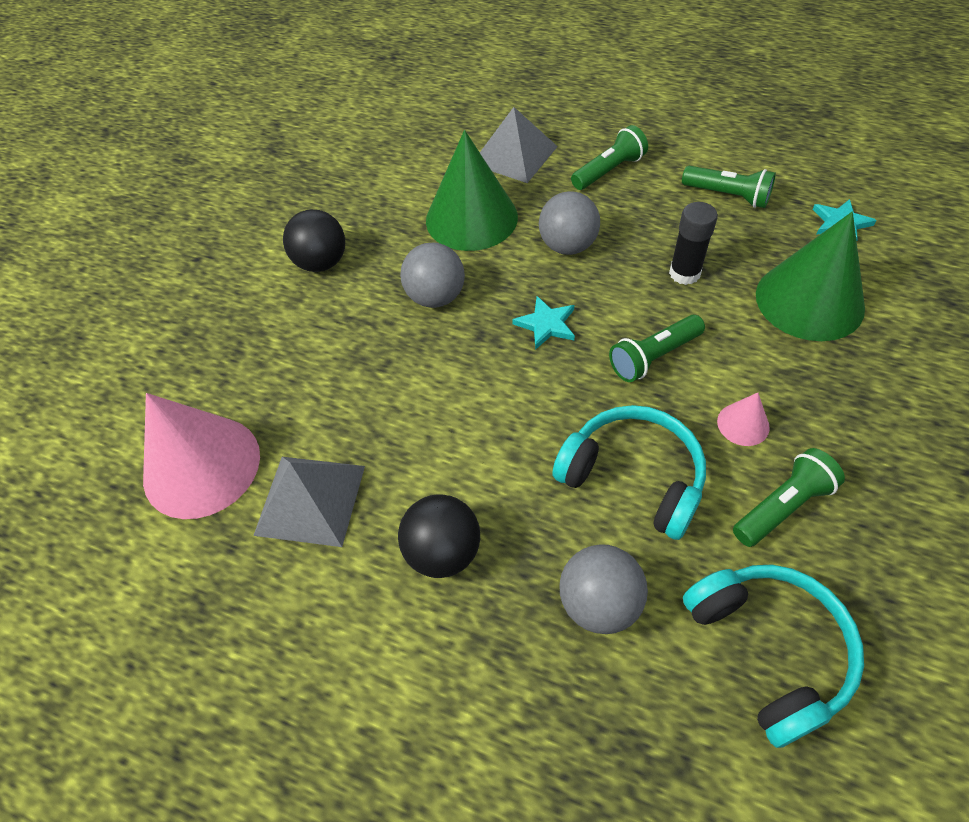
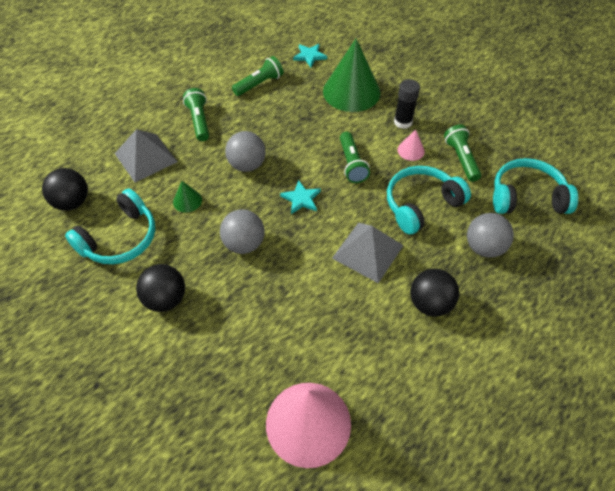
camera: 70 degrees left, 0 degrees up
(310, 500) = (366, 362): grey pyramid -> grey pyramid (368, 251)
(384, 190) = (120, 238): none -> turquoise headphones
(412, 133) = (72, 202): none -> black ball
(471, 218) = (187, 201): green cone -> green cone, size x0.43
(684, 273) = (303, 126): black glue stick -> black glue stick (403, 122)

